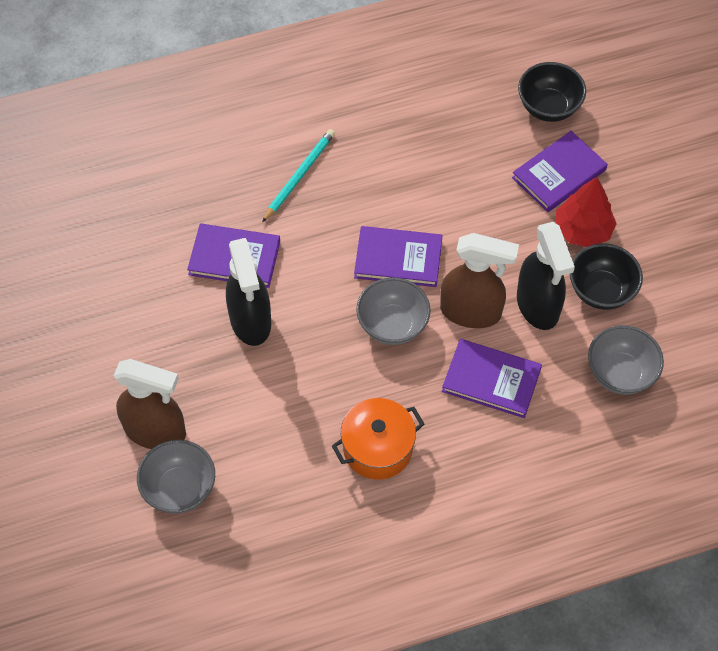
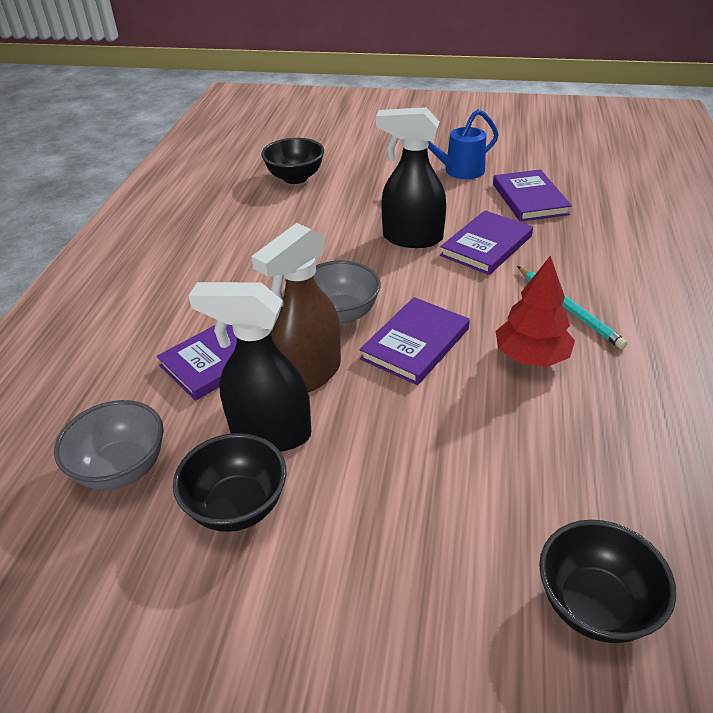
camera: 120 degrees right, 20 degrees down
(94, 330) = (459, 171): none -> blue watering can
(156, 431) = (349, 178): brown spray bottle -> none
(179, 489) = (295, 178): grey bowl -> black bowl
(377, 448) = (229, 268): orange pot -> none
(559, 174) = (452, 552): purple book -> purple book (529, 199)
(583, 230) = (340, 533): red tree -> red tree (531, 356)

